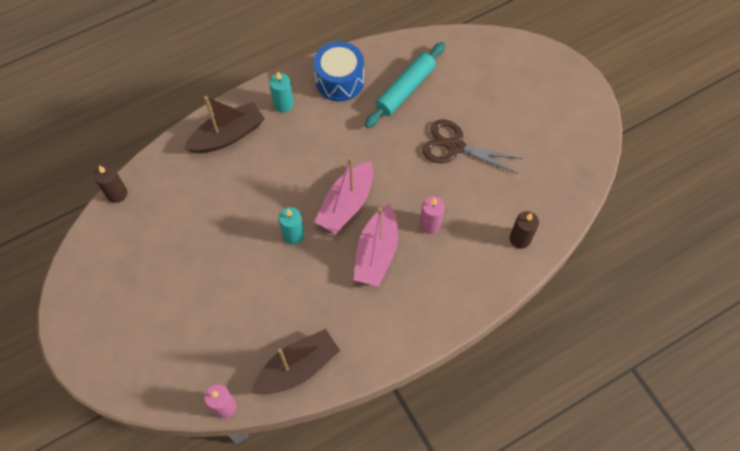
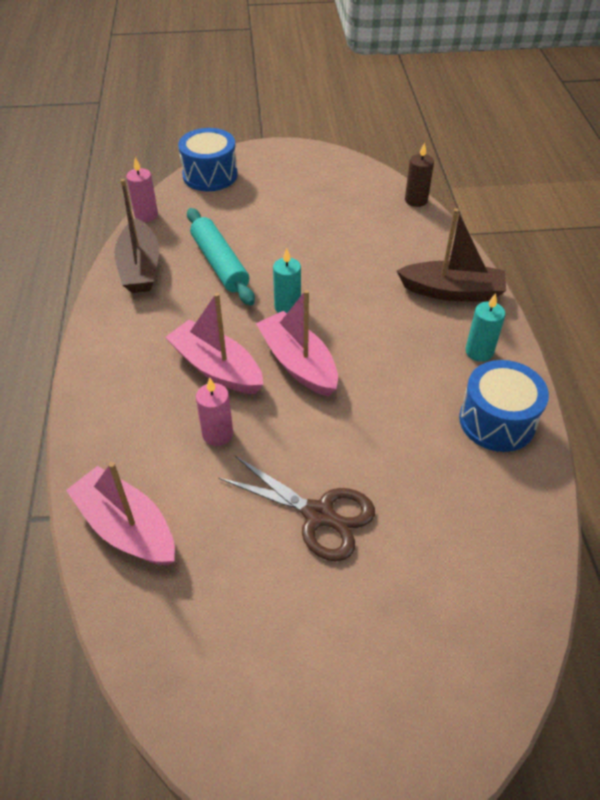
camera: 115 degrees right, 15 degrees down
(138, 383) = (210, 175): none -> blue drum
(228, 135) = (452, 291): brown boat -> brown boat turned 75 degrees counterclockwise
(405, 89) = (451, 493): turquoise rolling pin -> turquoise rolling pin (220, 263)
(455, 147) = (318, 514): brown scissors -> brown scissors turned 75 degrees clockwise
(520, 239) = (127, 527): brown candle -> pink boat

